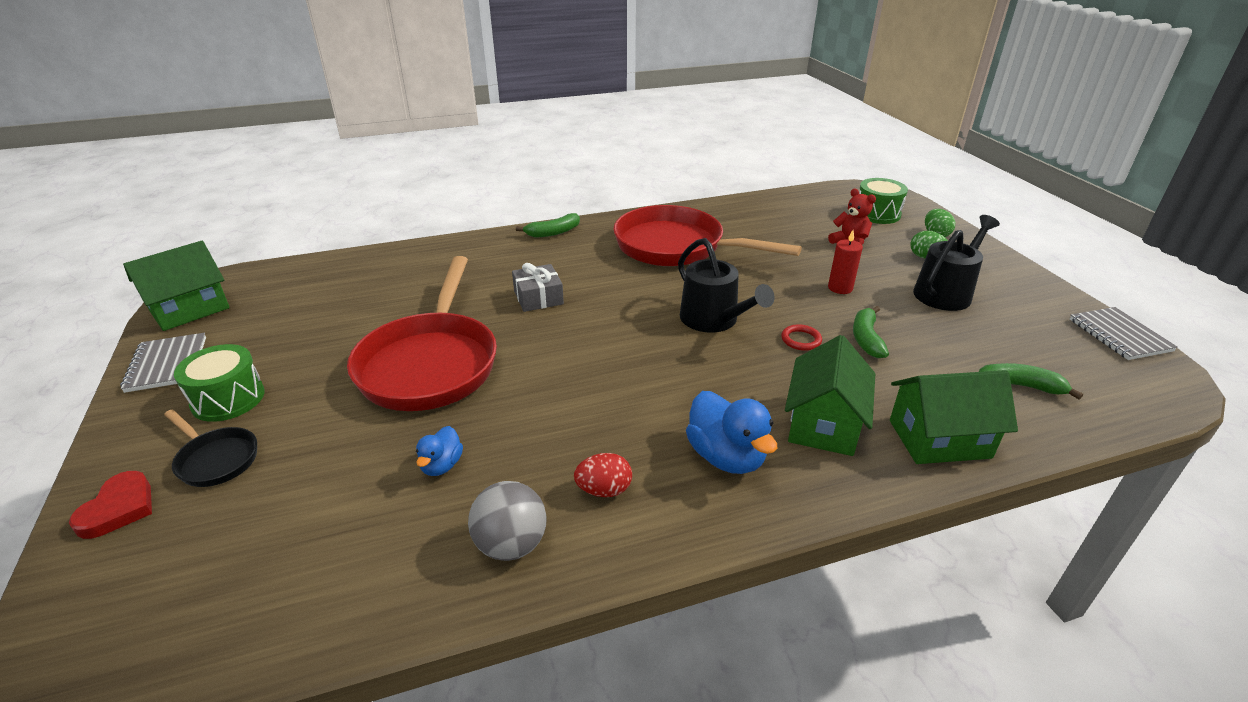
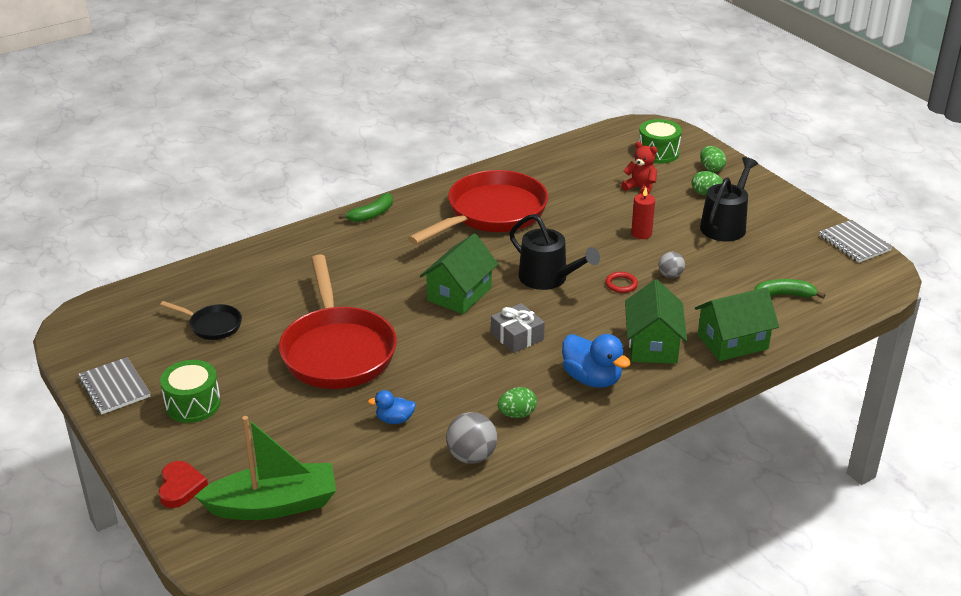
camera: 15 degrees left, 0 degrees up
(189, 309) = (87, 340): green house -> green house (459, 294)
(204, 564) = (273, 505): none -> green boat
(216, 459) = (223, 445): black pan -> black pan (212, 325)
(441, 465) = (394, 419): blue duck -> blue duck turned 90 degrees clockwise
(538, 297) = (393, 281): grey gift -> grey gift (517, 336)
(604, 490) = (517, 414): red egg -> green egg
(676, 247) = (491, 214): red pan -> red pan turned 120 degrees clockwise
(866, 338) = (670, 275): green banana -> grey ball

